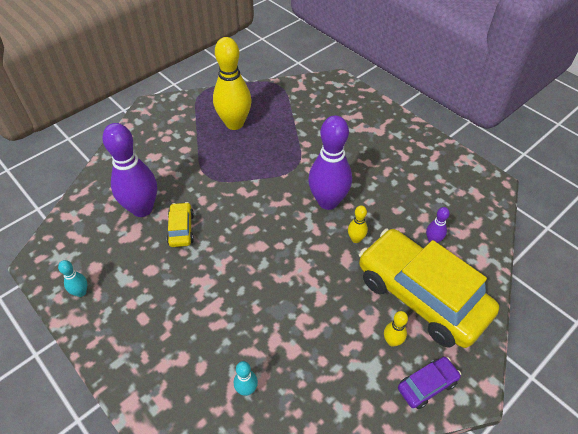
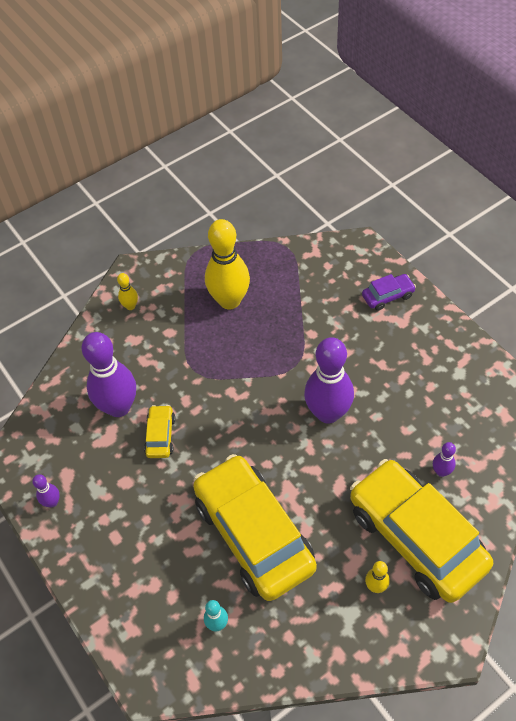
camera: 10 degrees right, 5 degrees up
(81, 292) = (52, 502): turquoise bowling pin -> purple bowling pin
(274, 305) = (254, 534): none -> yellow car
(356, 239) = (353, 463): yellow bowling pin -> yellow bowling pin (130, 306)
(427, 385) = (405, 638): purple car -> purple car (388, 296)

